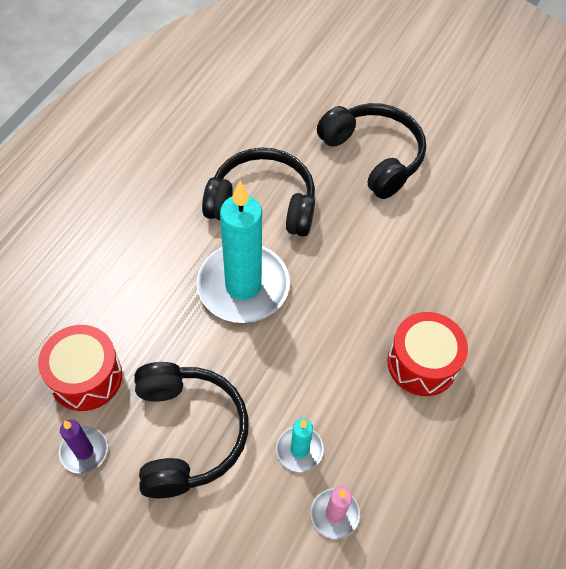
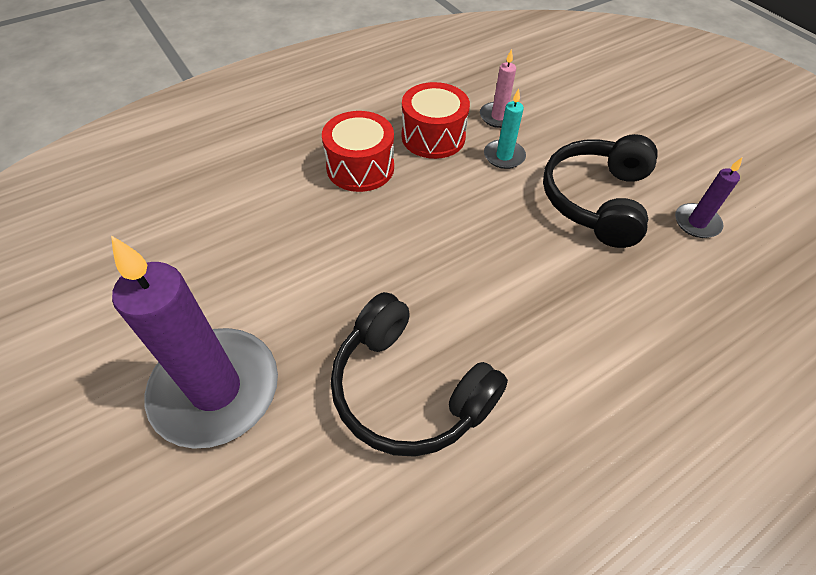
camera: 150 degrees left, 5 degrees down
(86, 377) = (690, 280): red drum -> red drum (433, 137)
(243, 286) = (487, 297): turquoise candle -> none
(373, 156) = (216, 389): black headphones -> purple candle

